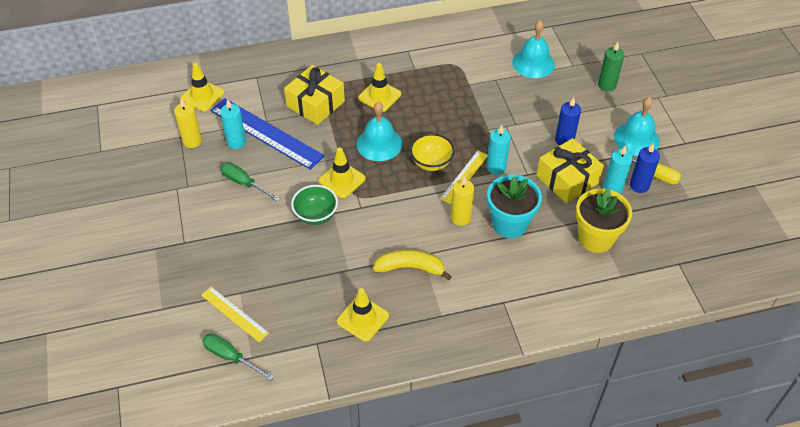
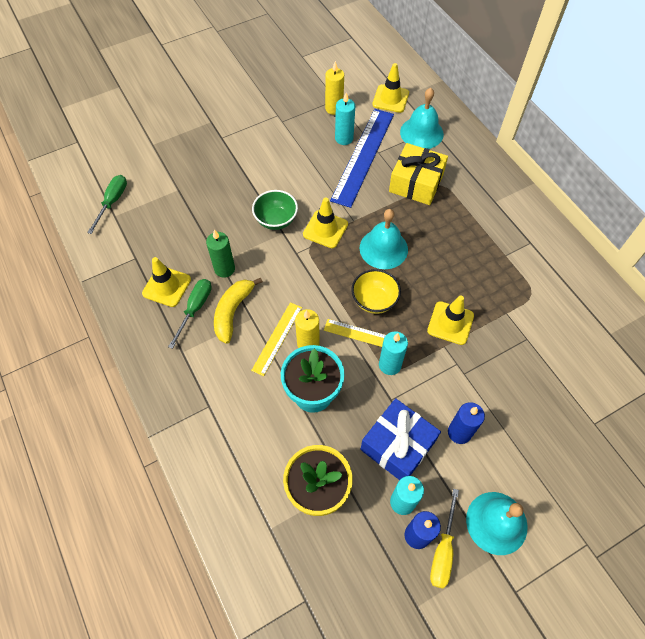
camera: 75 degrees right, 10 degrees up
(234, 314) = (155, 192): yellow ruler -> yellow ruler (277, 338)
(244, 183) = (297, 158): green screwdriver -> green screwdriver (195, 309)
(379, 96) = (450, 233): yellow traffic cone -> yellow traffic cone (450, 323)
(410, 268) = (233, 312): yellow banana -> yellow banana turned 150 degrees counterclockwise
(533, 63) = (575, 375): turquoise bell -> turquoise bell (421, 133)
(567, 179) = (397, 445): yellow gift -> blue gift
(607, 85) = (578, 471): green candle -> green candle (224, 269)

